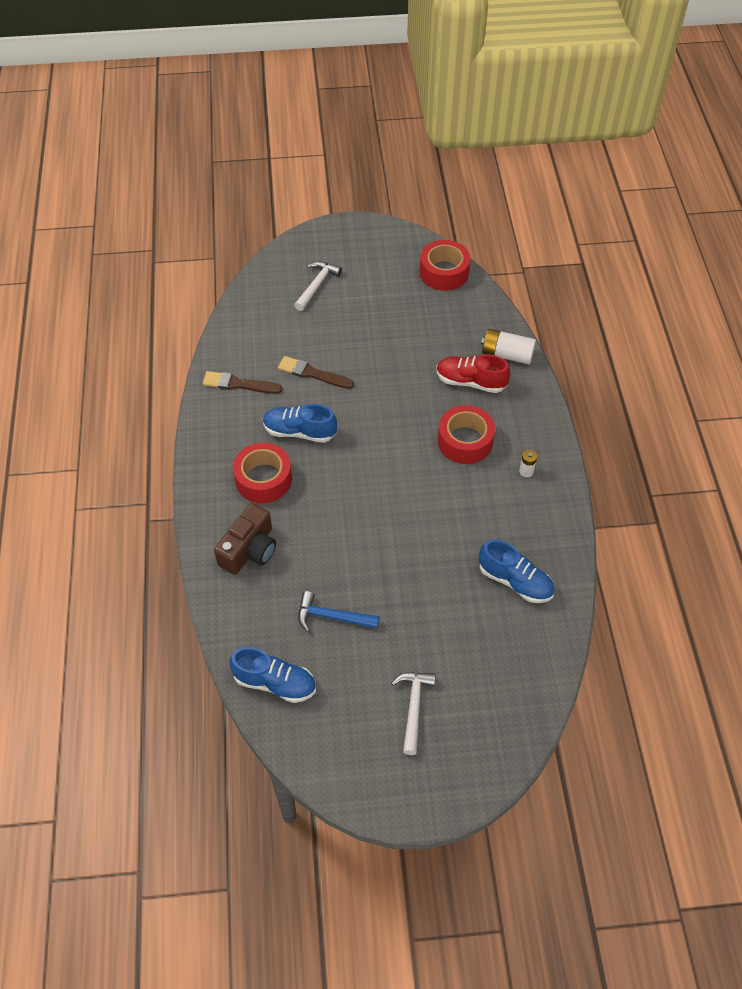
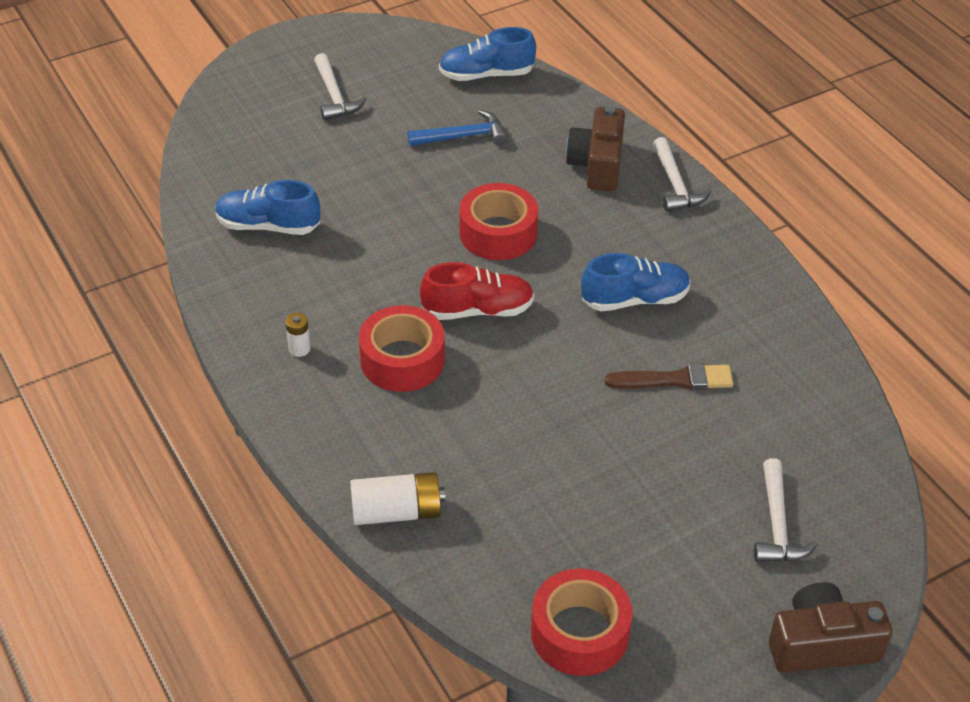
camera: 155 degrees right, 10 degrees down
(208, 510) = (675, 184): none -> white hammer
(239, 384) = (764, 331): brown brush -> none
(263, 479) = (637, 234): red tape -> red tape (498, 233)
(337, 234) = (822, 644): none -> brown camera
(471, 382) = (434, 447): red shoe -> red shoe (477, 310)

